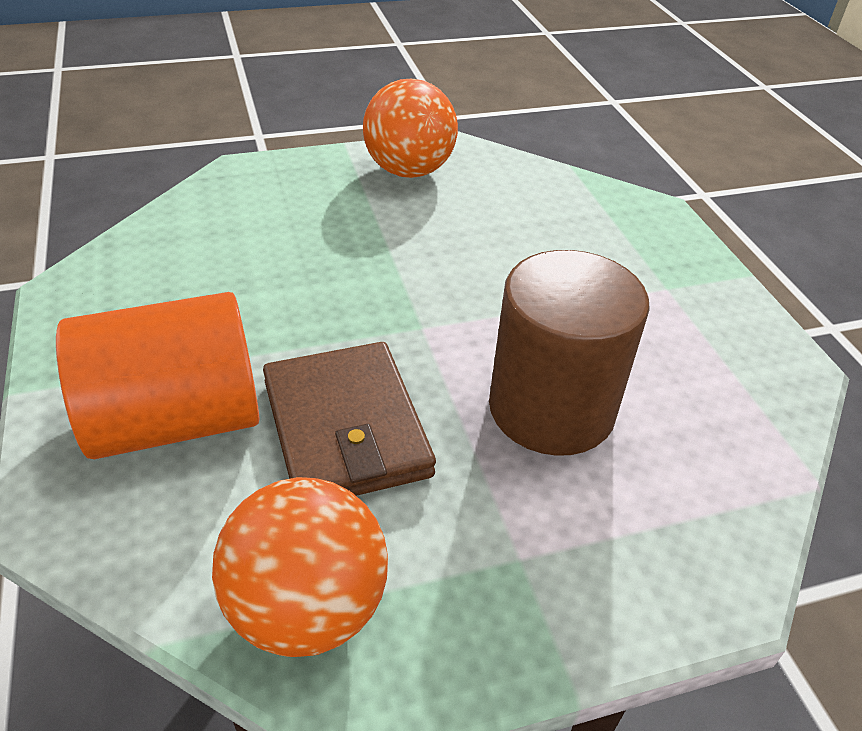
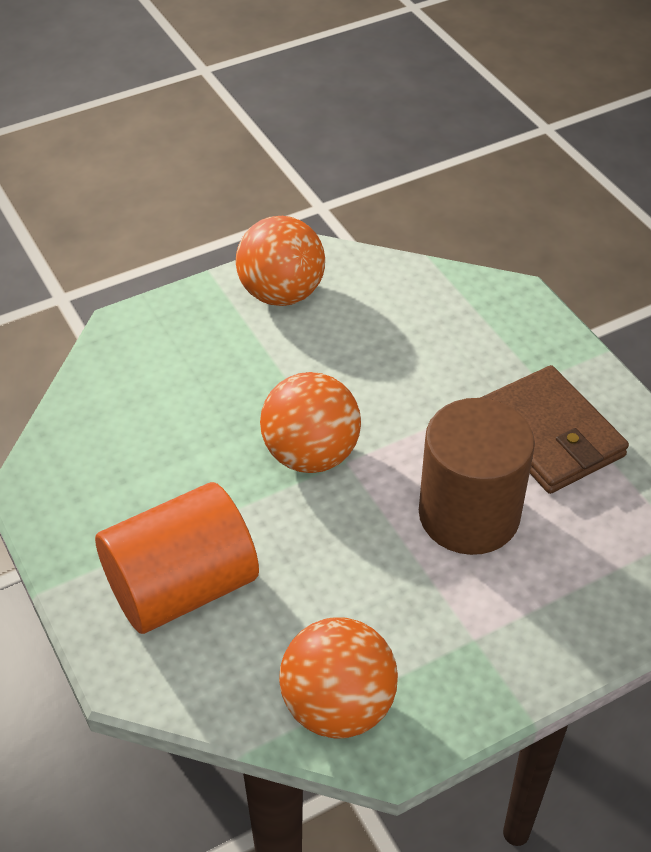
camera: 10 degrees left, 5 degrees up
(345, 428) = (316, 565): brown wallet -> brown wallet (549, 434)
(384, 313) = (310, 454): none -> orange ball

